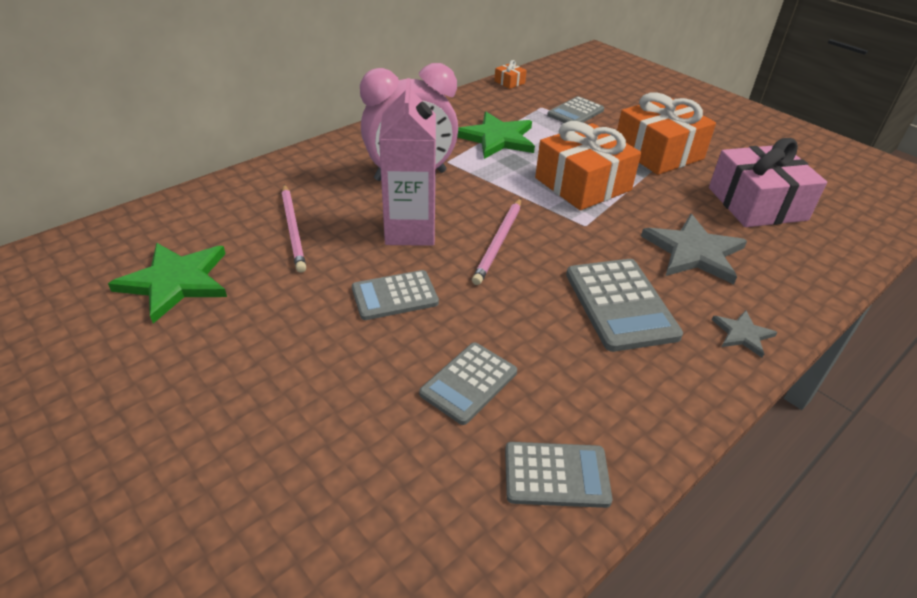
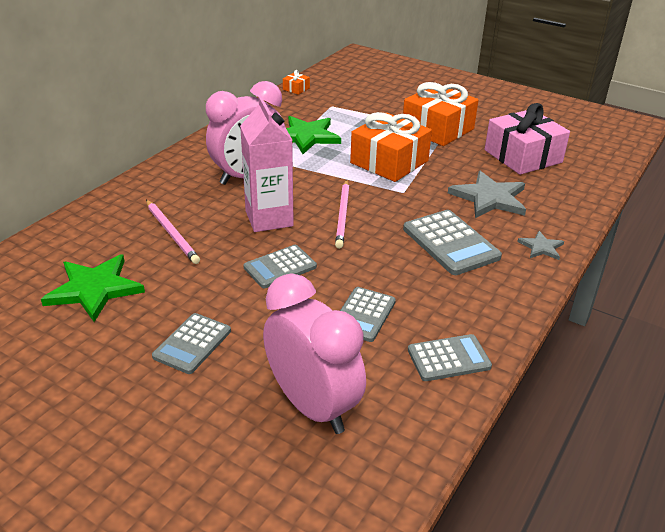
camera: 15 degrees left, 5 degrees down
(347, 504) = (312, 406): none -> pink clock
(575, 112) = (361, 107): grey calculator -> grey calculator (192, 344)

